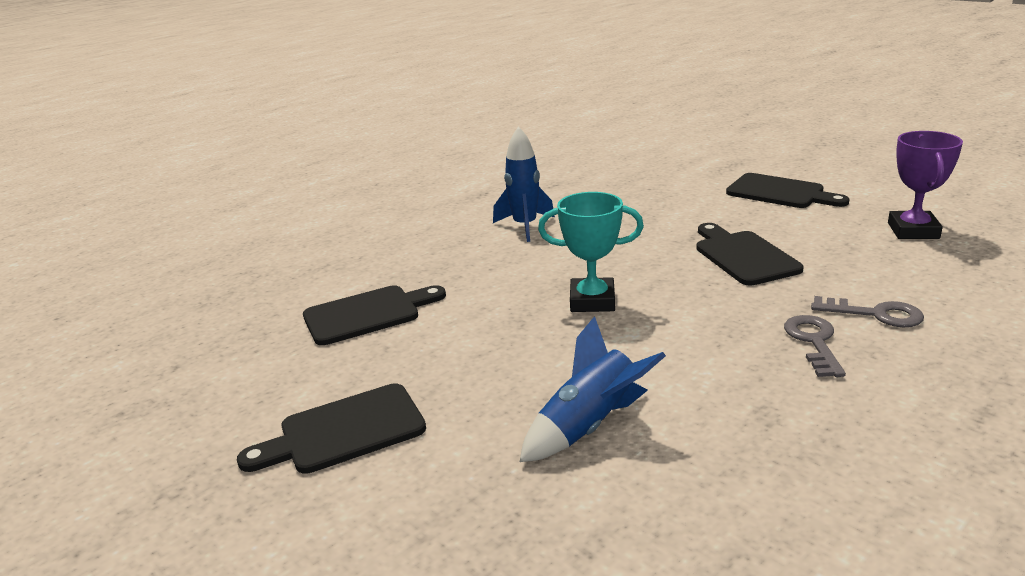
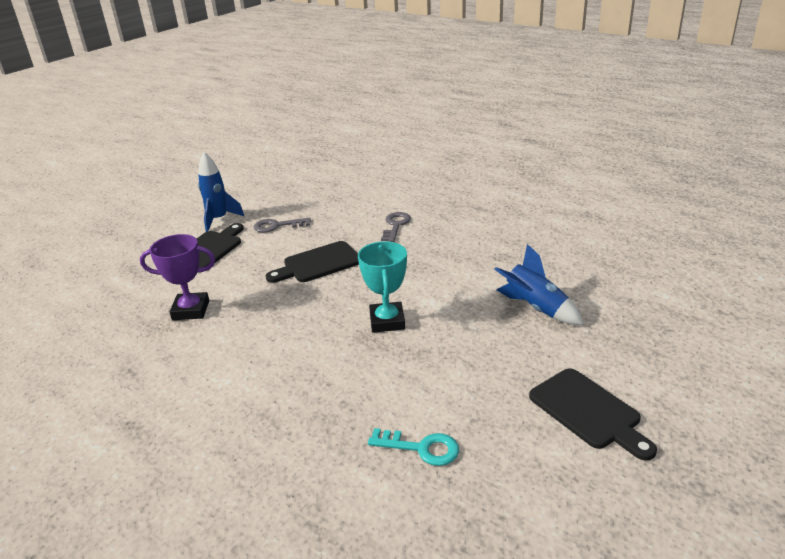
camera: 100 degrees left, 5 degrees up
(368, 314) = (421, 448): black cutting board -> turquoise key
(525, 226) = (239, 376): blue rocket -> blue rocket (219, 220)
(814, 342) = (428, 243): grey key -> grey key (277, 226)
(913, 231) = (289, 209): purple trophy -> purple trophy (191, 310)

